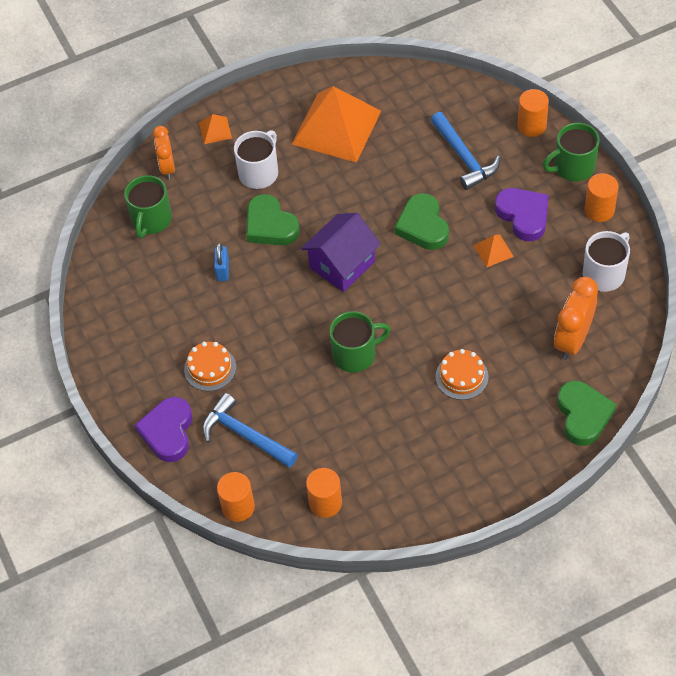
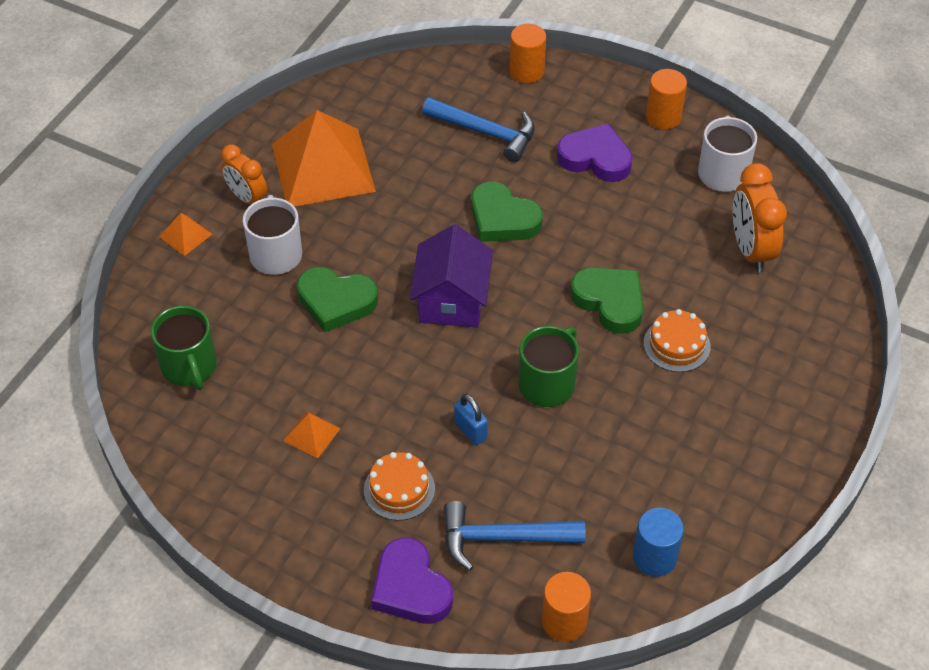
camera: 40 degrees left, 5 degrees down
(167, 168) = (161, 302): orange clock -> orange clock (247, 198)
(223, 271) = (322, 377): blue padlock -> blue padlock (470, 430)
(325, 503) = (654, 557): orange cylinder -> blue cylinder
(493, 250) = (596, 206): orange pyramid -> orange pyramid (311, 434)
(573, 167) = (602, 90): green mug -> none
(583, 415) = (826, 315): green heart -> green heart (610, 302)

